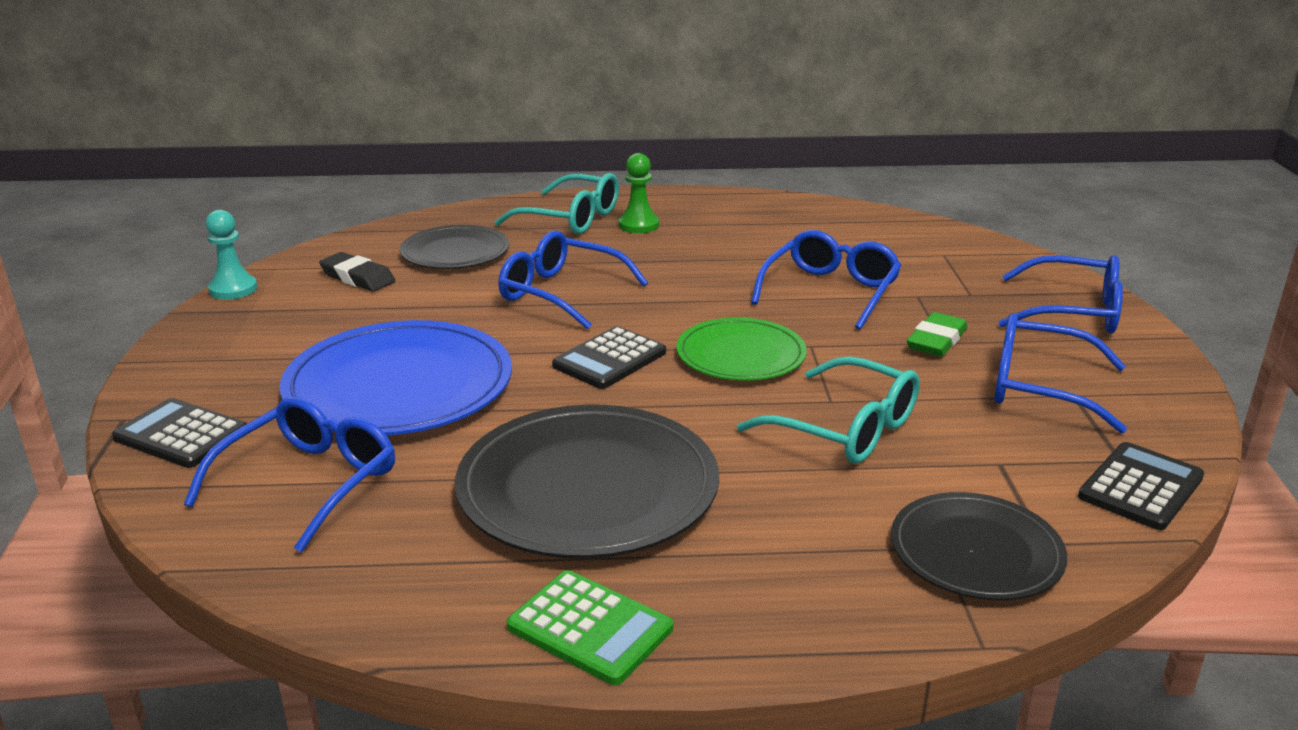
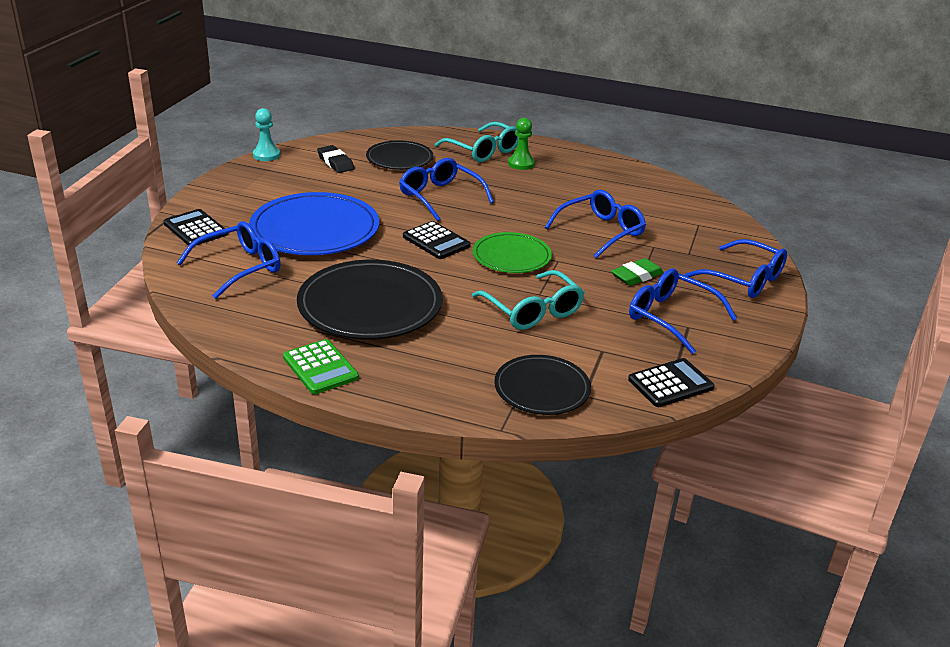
camera: 20 degrees right, 5 degrees up
(609, 359) = (436, 241): black calculator -> black calculator turned 105 degrees counterclockwise

